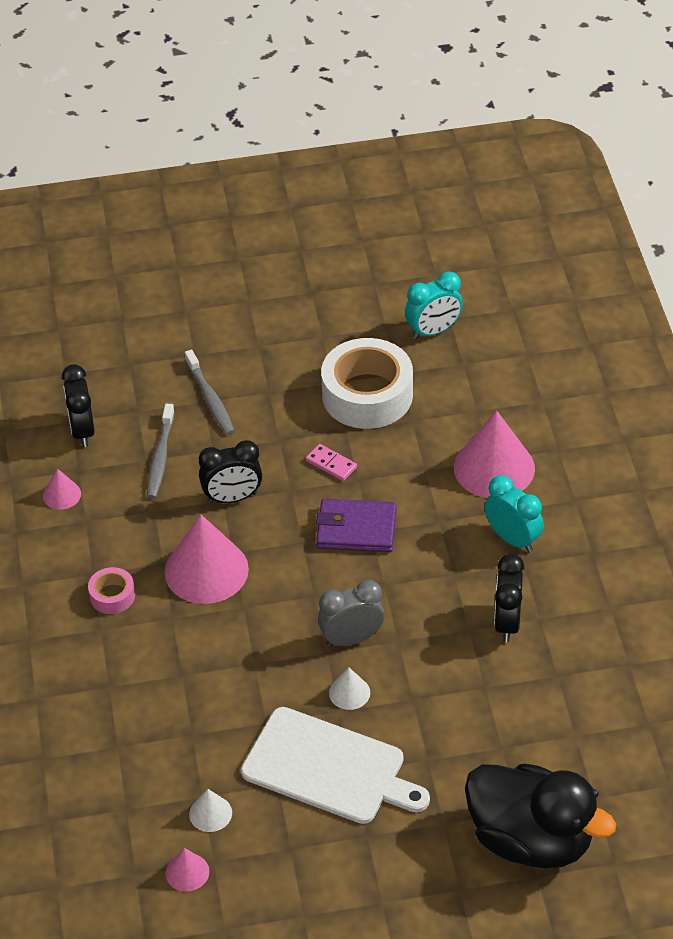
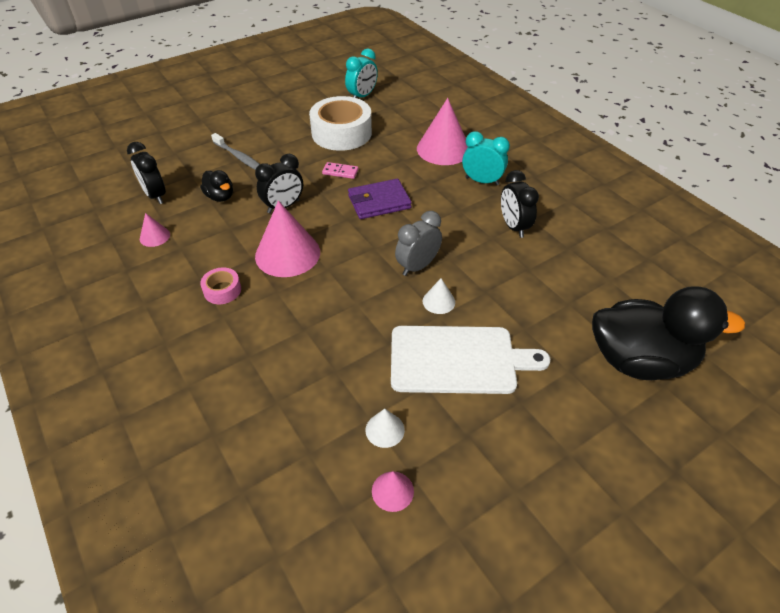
camera: 25 degrees left, 0 degrees up
(160, 457) = (220, 197): grey toothbrush -> black duck

